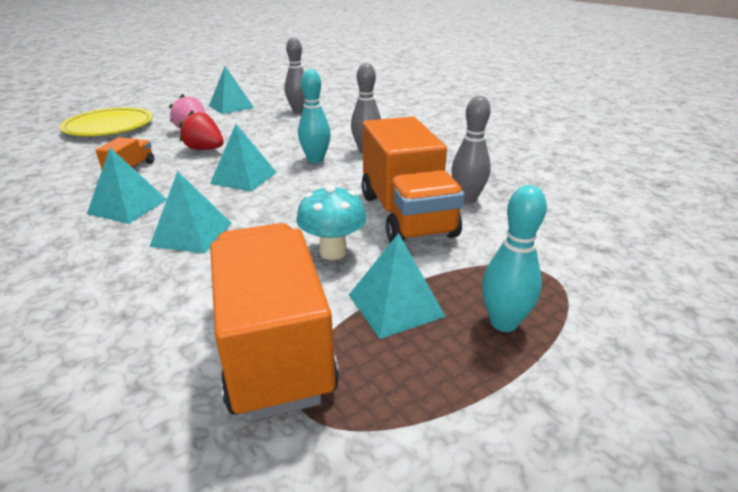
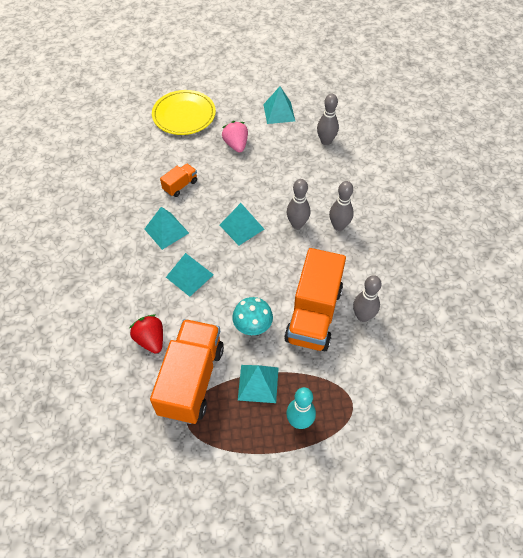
camera: 30 degrees right, 25 degrees up
(205, 149) = (233, 177): red strawberry -> red strawberry (150, 340)
(315, 160) = (297, 224): turquoise bowling pin -> grey bowling pin

